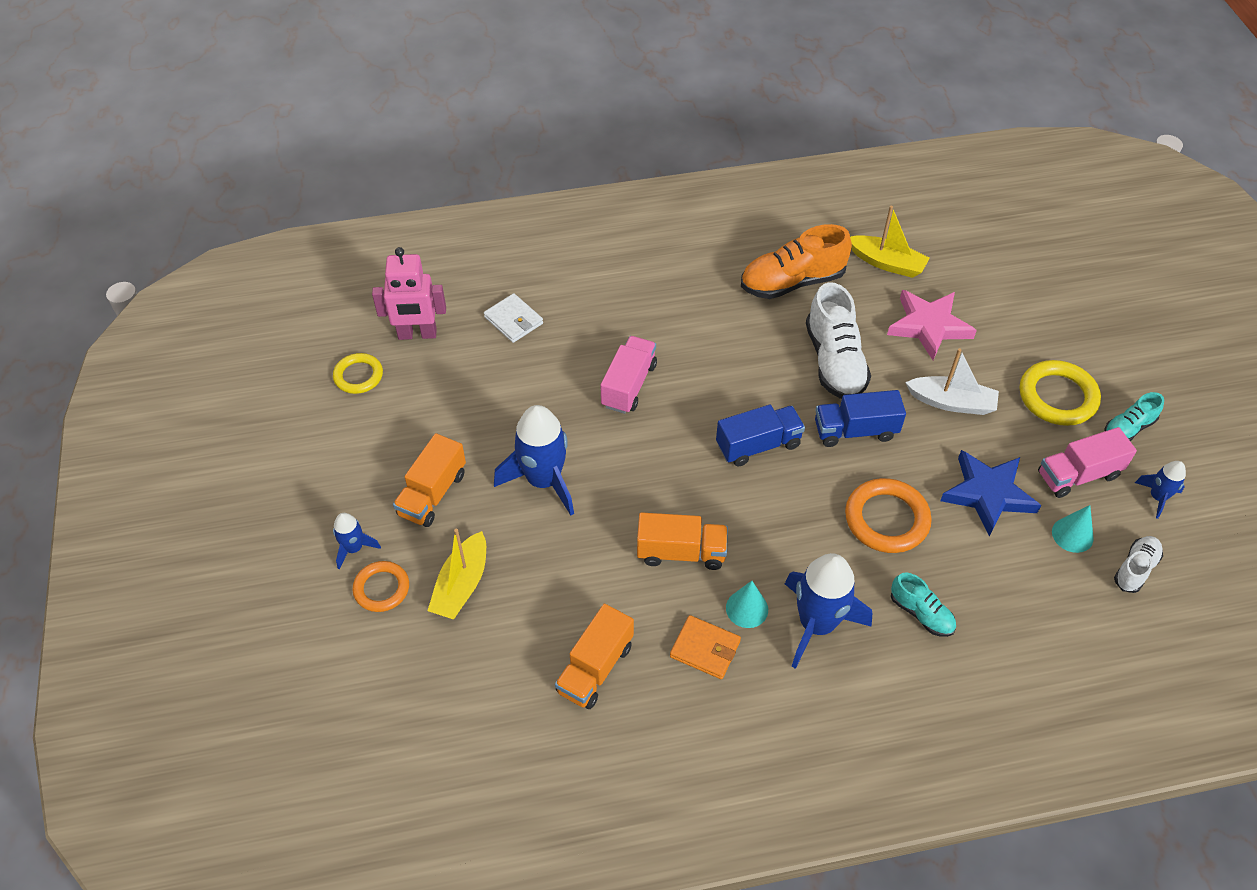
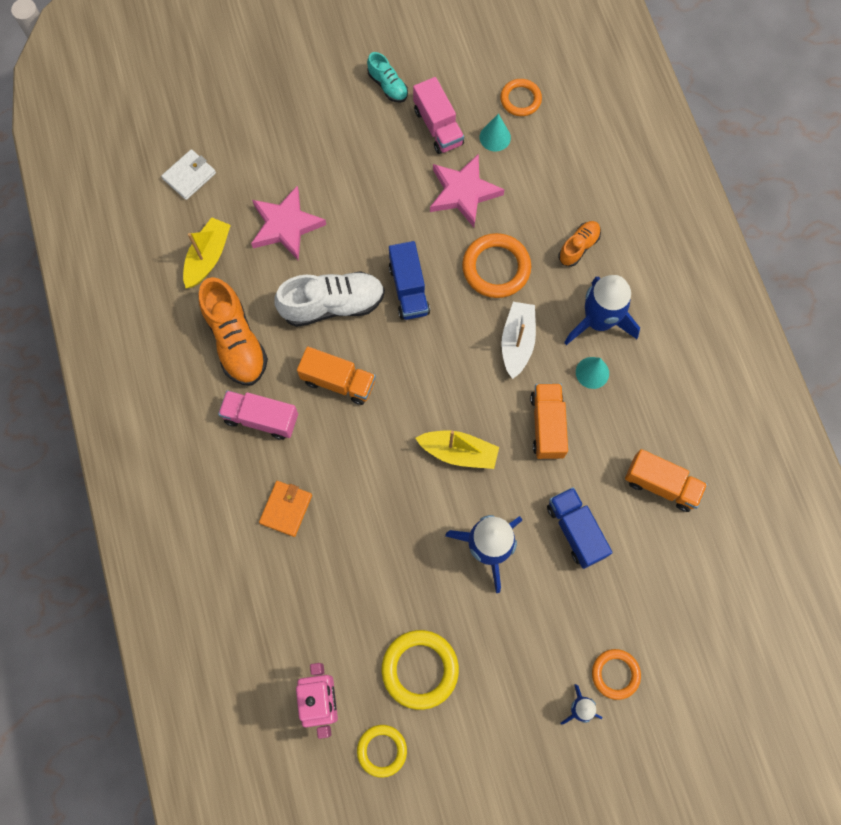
camera: 95 degrees left, 20 degrees up
(432, 494) = (513, 647): orange truck -> orange truck (338, 381)
(461, 585) = (602, 604): yellow boat -> yellow boat (458, 452)
(514, 320) = (299, 603): white wallet -> white wallet (189, 176)
(629, 385) = (374, 483): pink truck -> pink truck (261, 418)
(705, 649) = (632, 402): orange wallet -> orange wallet (286, 509)
(758, 445) = (432, 367): blue truck -> blue truck (575, 530)
(921, 613) = (578, 247): turquoise shoe -> orange shoe
(951, 402) = (372, 213): white boat -> white boat (517, 342)
(988, 494) = (463, 192): blue star -> pink star
(1057, 397) = (359, 132): yellow ring -> yellow ring (420, 669)
(1135, 569) = (520, 99): white shoe -> orange ring
(1157, 497) = (453, 75): blue rocket -> none

